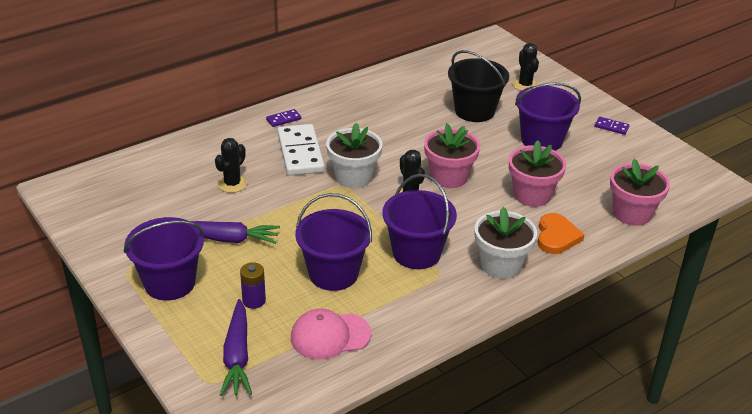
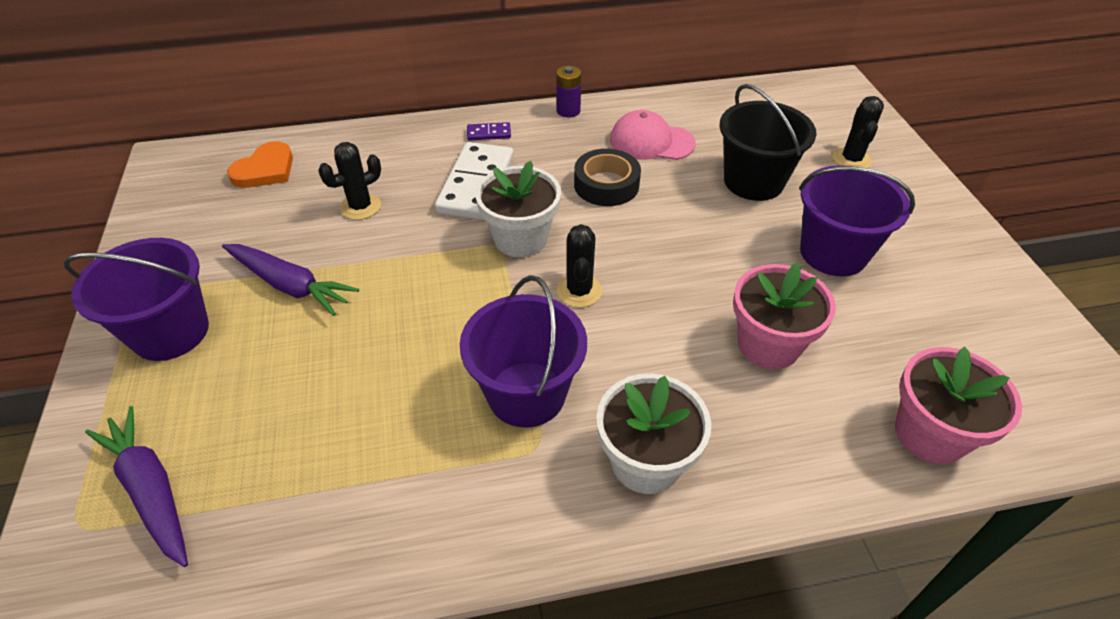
camera: 25 degrees right, 10 degrees up
(237, 355) = (151, 490): purple carrot -> purple carrot turned 120 degrees clockwise
(254, 300) = (247, 399): purple battery -> purple battery (568, 111)
(330, 336) = (299, 505): pink cap -> pink cap (651, 142)
(333, 273) = (384, 390): purple bucket -> none
(385, 133) = (606, 185): none -> black tape
(449, 177) = (655, 276): pink flower pot -> none
(556, 236) = (770, 437): orange heart -> orange heart (265, 170)
(611, 127) = (962, 260): purple domino -> none

